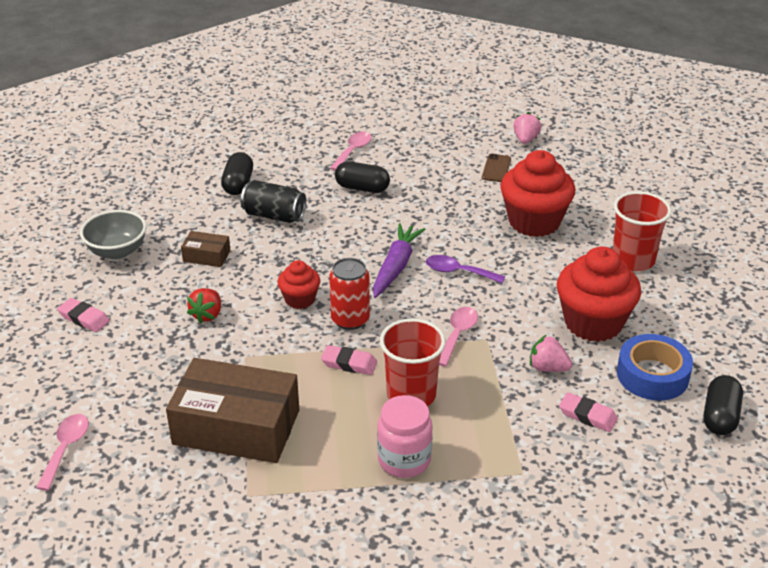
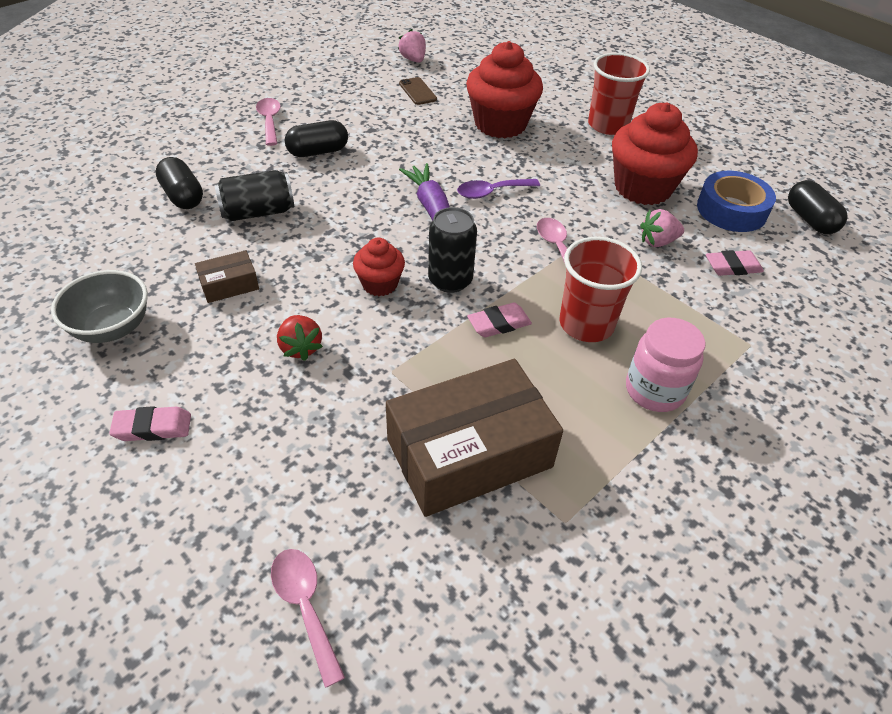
camera: 40 degrees left, 10 degrees up
(350, 319) = (450, 280): red can -> black can

